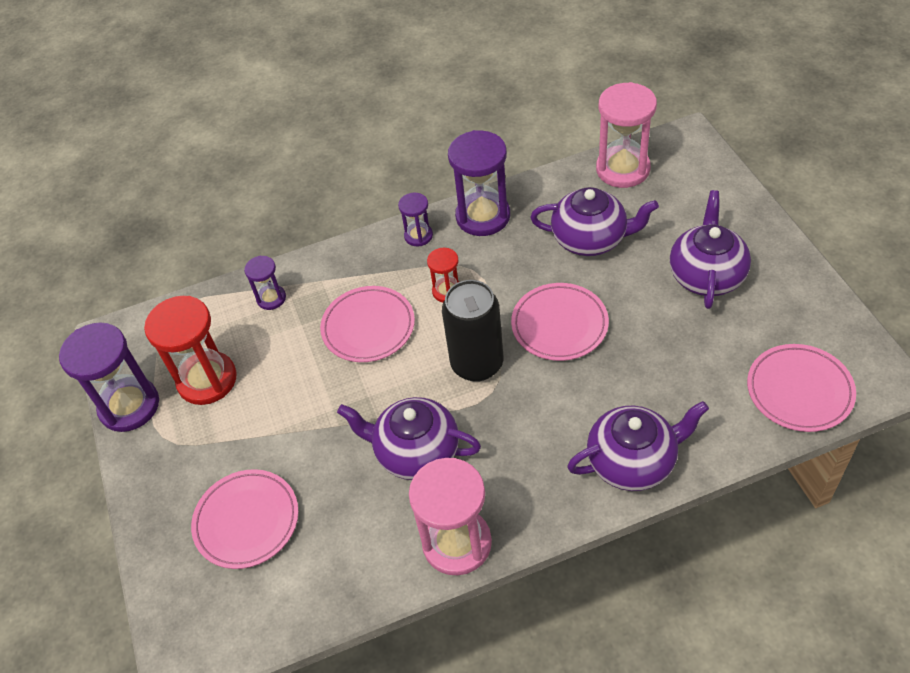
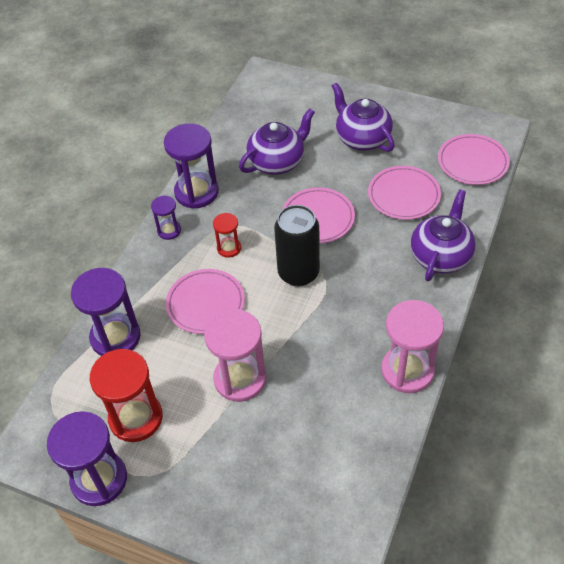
camera: 50 degrees left, 0 degrees up
(247, 521) = (274, 469): pink plate -> pink plate (403, 195)
(271, 298) = (115, 337): purple hourglass -> purple hourglass, size x1.91
(416, 452) = (325, 346): purple teapot -> none
(622, 169) = (248, 113): pink hourglass -> pink hourglass (240, 379)

